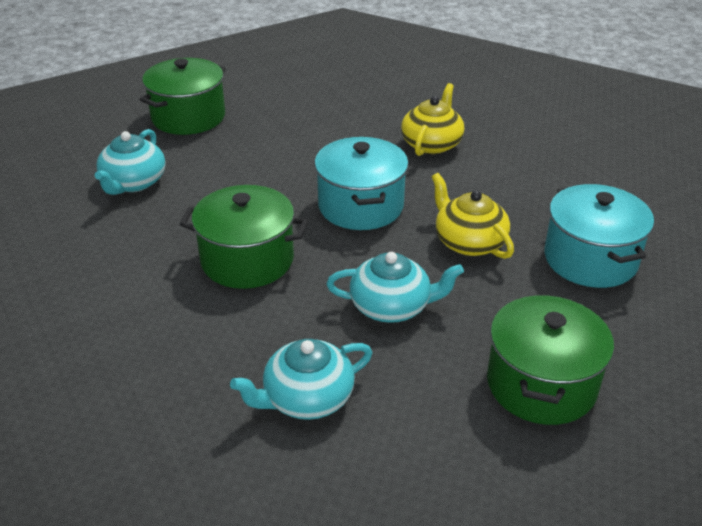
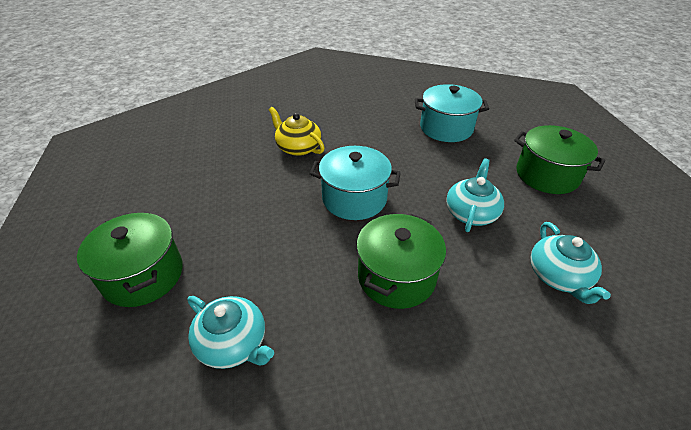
camera: 70 degrees left, 5 degrees up
(469, 242) = (415, 163): yellow teapot -> none

